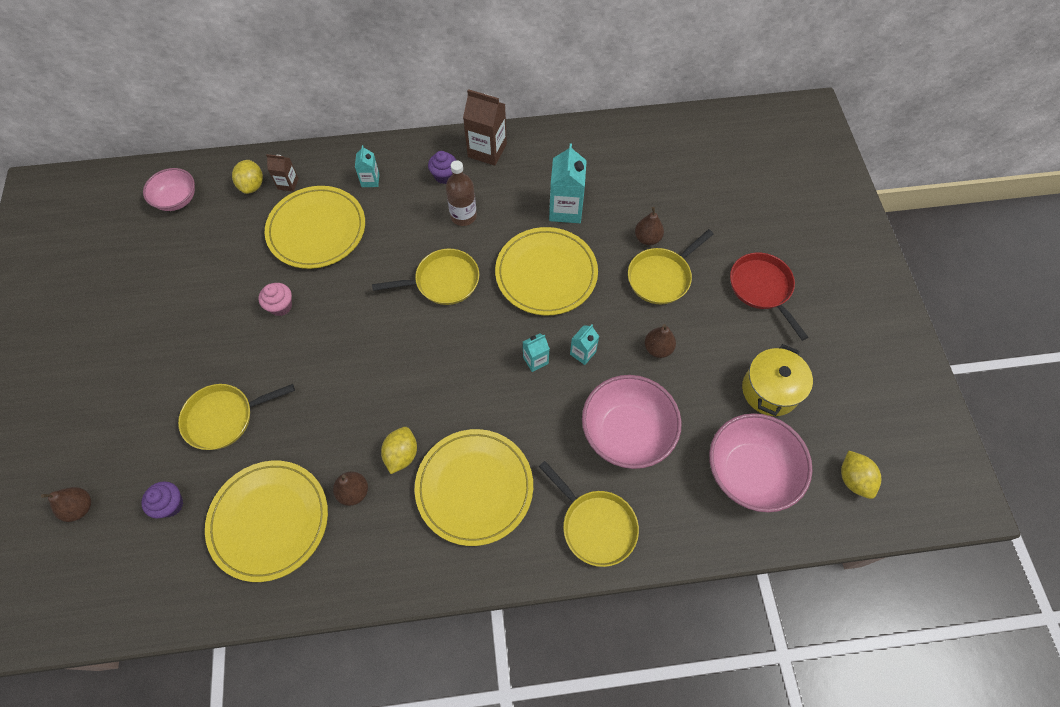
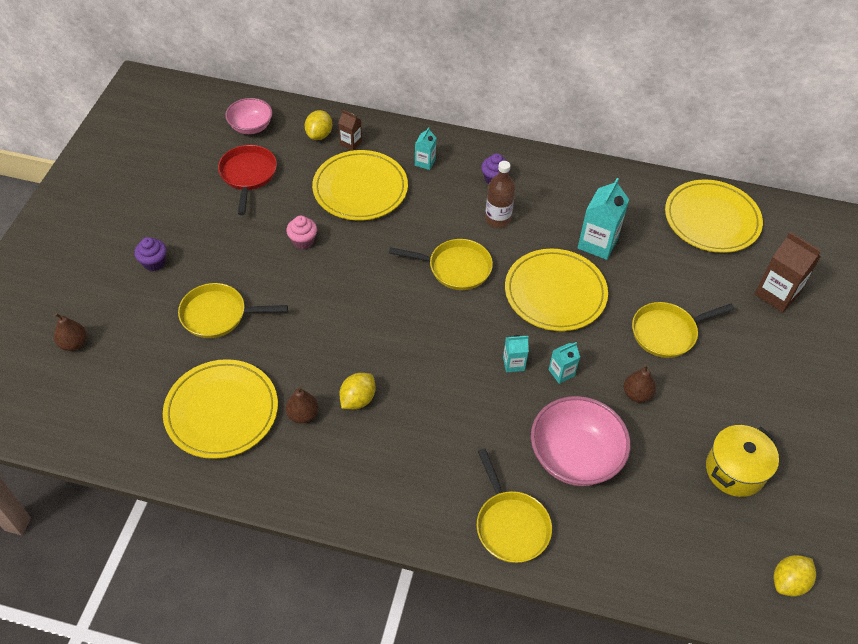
camera: 20 degrees right, 10 degrees down
(170, 505) = (146, 368): purple cupcake -> purple cupcake (154, 263)
(474, 487) = (411, 451): yellow plate -> yellow plate (711, 219)
(487, 150) = (543, 169): brown carton -> brown carton (776, 294)
(647, 238) = (667, 294): brown pear -> none
(749, 472) = (682, 535): pink bowl -> none
(762, 289) = (766, 377): red pan -> red pan (248, 175)
(853, 479) = (788, 582): yellow lemon -> yellow lemon turned 45 degrees clockwise

